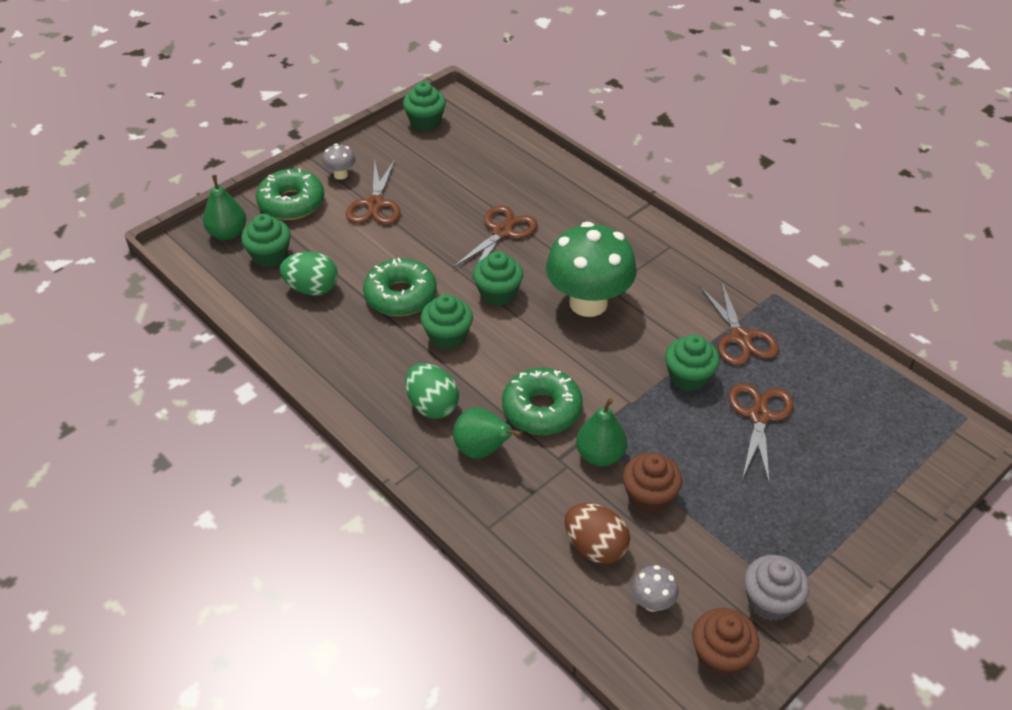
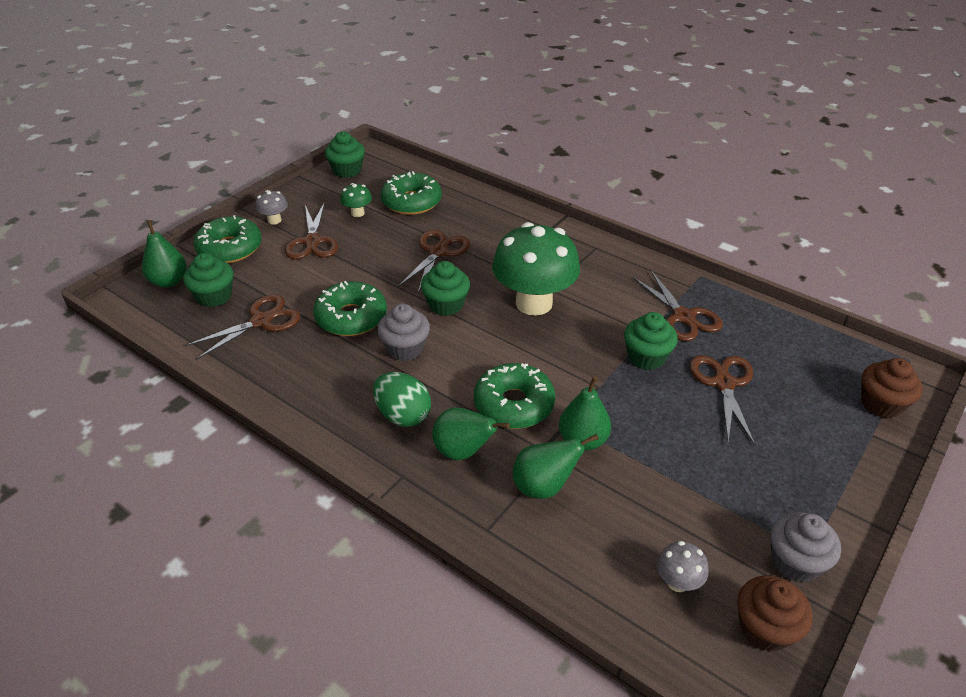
camera: 10 degrees left, 5 degrees down
(312, 288) = (261, 321): green egg -> brown scissors
(427, 176) = (357, 213): none -> green mushroom
(447, 336) = (405, 348): green cupcake -> grey cupcake
(486, 168) = (411, 202): none -> green donut
(551, 495) = (544, 486): none -> green pear
(595, 547) = (603, 533): brown egg -> none
(649, 496) = (642, 474): brown cupcake -> brown cupcake (881, 404)

